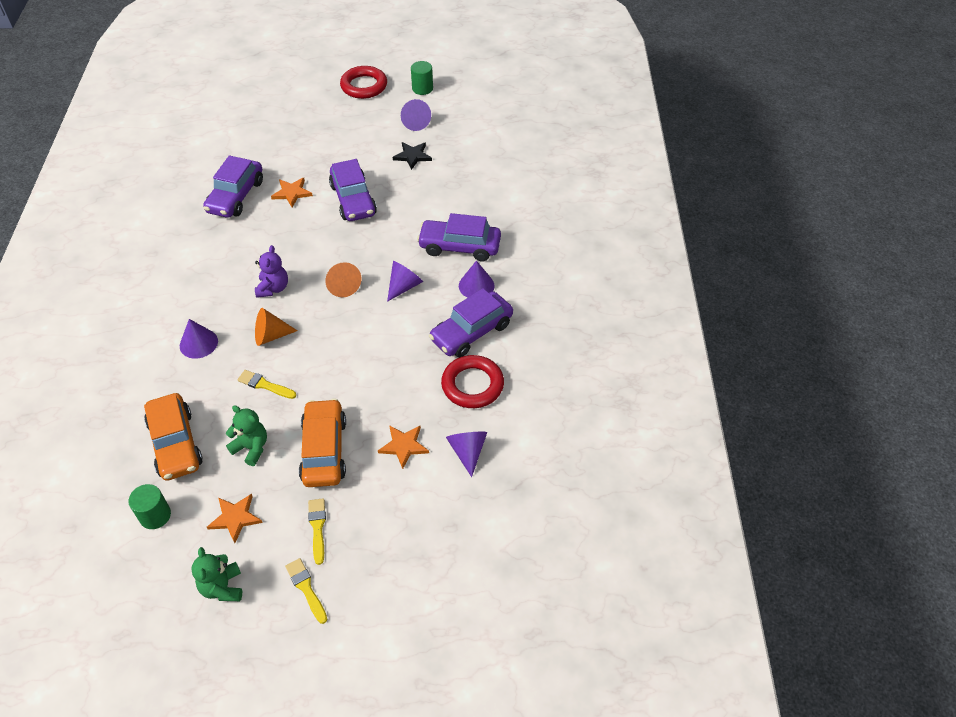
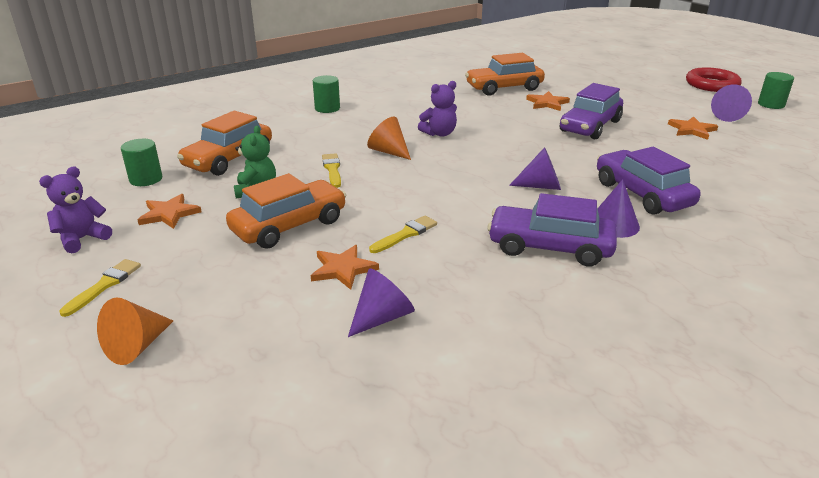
camera: 55 degrees right, 20 degrees down
(143, 331) = (327, 108): none -> green cylinder
(198, 343) = (341, 129): purple cone -> none
(222, 587) = (82, 239): green teddy bear -> purple teddy bear
(236, 196) = (504, 88): purple car -> orange car
(317, 527) = (189, 260): yellow brush -> yellow brush (405, 234)
(343, 286) = (491, 159): orange cone -> orange cone (137, 346)
(412, 156) = (692, 130): black star -> orange star
(472, 385) = (480, 279): red ring -> none

